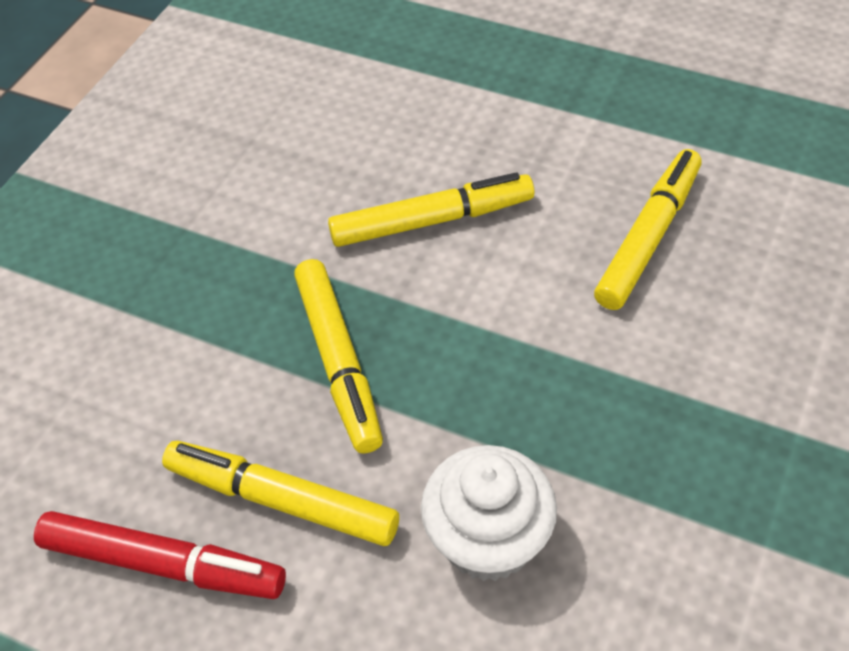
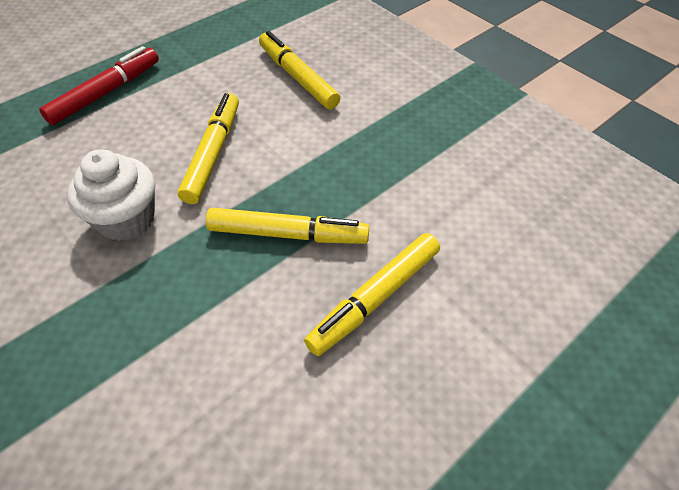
camera: 70 degrees left, 0 degrees up
(163, 563) = (389, 384): red marker -> red marker (106, 93)
(488, 539) = (449, 209): white cupcake -> white cupcake (126, 219)

